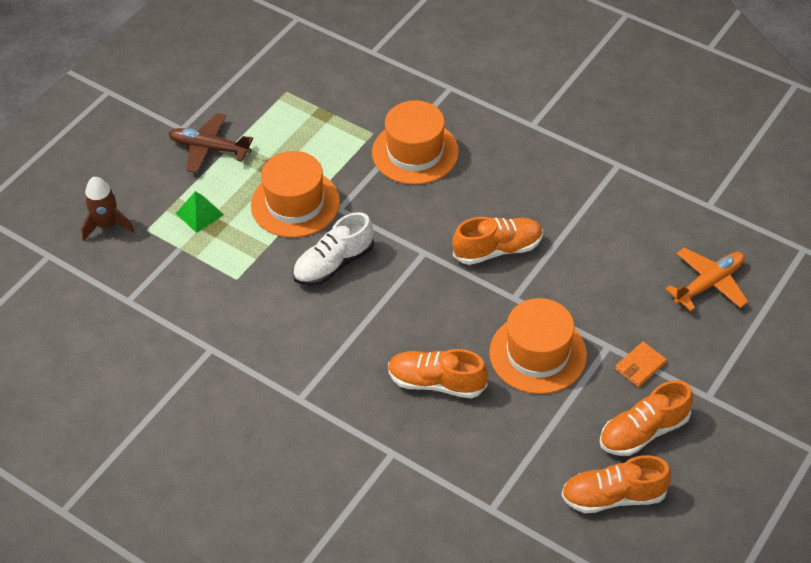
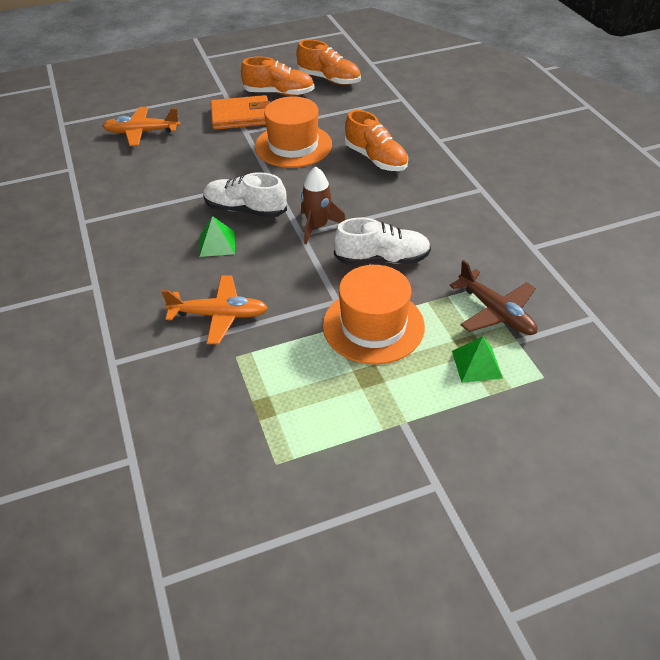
camera: 145 degrees left, 5 degrees down
(107, 225) = (587, 404): brown rocket -> brown rocket (317, 226)
(209, 148) = (419, 436): brown plane -> brown plane (495, 312)
(415, 152) = (219, 315): orange hat -> orange plane
(483, 205) = (217, 244): none -> green pyramid
(498, 249) = (245, 210): orange shoe -> white shoe
(640, 366) = (241, 116): orange wallet -> orange wallet, size x1.79

